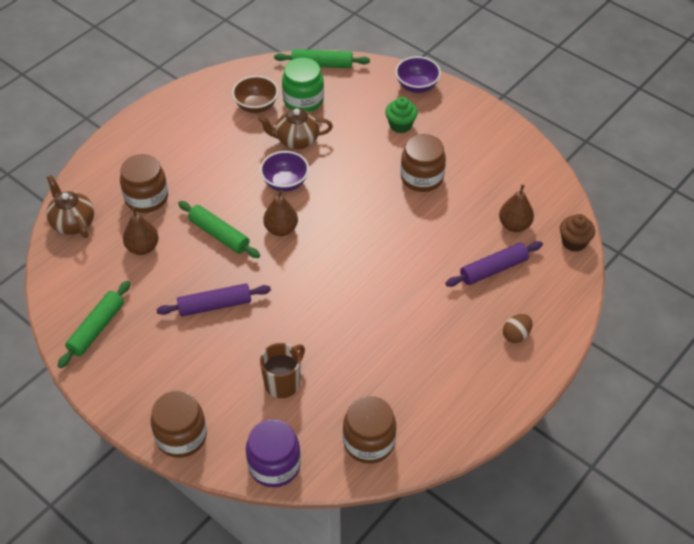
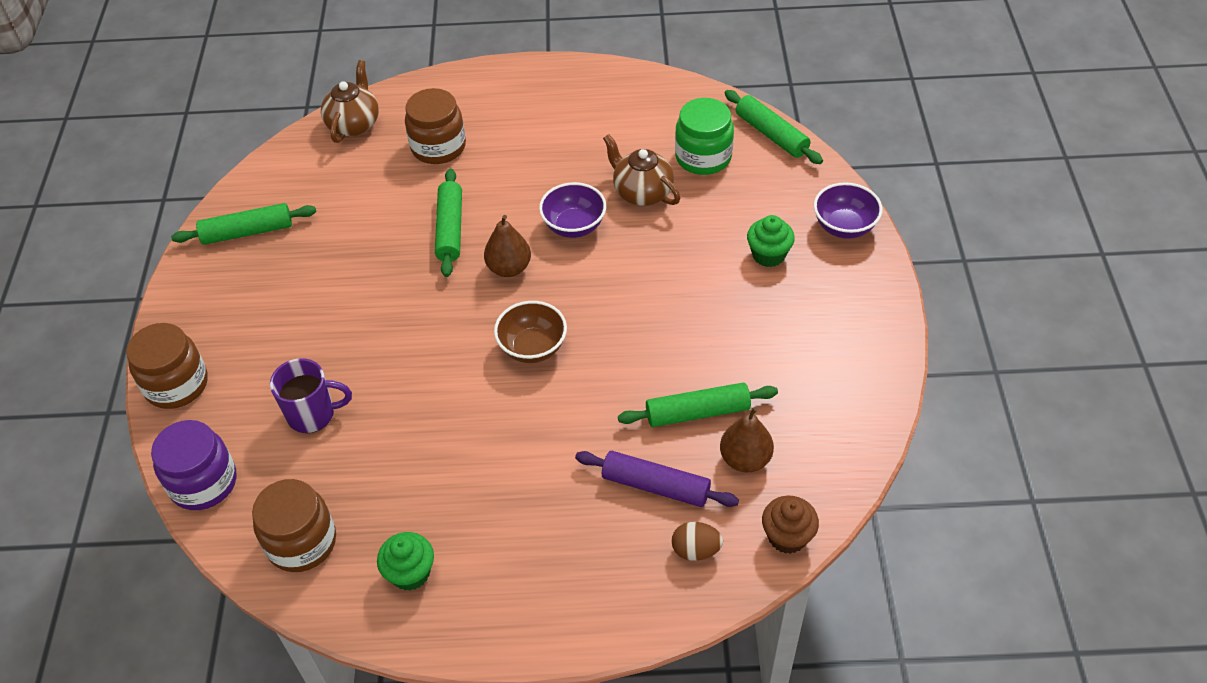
camera: 50 degrees right, 0 degrees up
(142, 247) = (375, 190): brown pear -> none
(215, 305) = (358, 291): purple rolling pin -> none
(256, 106) = (650, 131): brown bowl -> brown bowl (532, 348)
(283, 383) = (313, 414): brown mug -> purple mug
(422, 177) = (715, 326): brown jar -> none
(440, 405) = (410, 573): none -> green cupcake
(467, 222) = (697, 412): none -> green rolling pin
(516, 335) = (581, 576): brown egg -> brown egg (696, 550)

